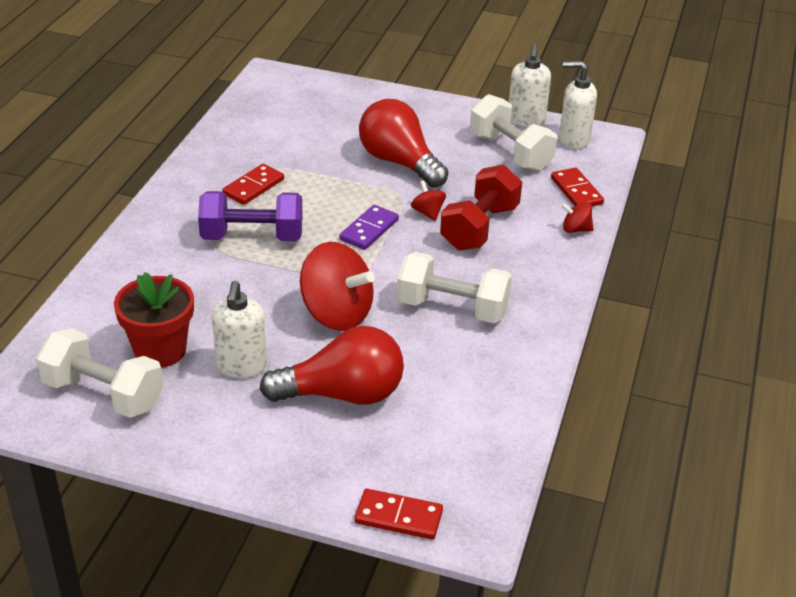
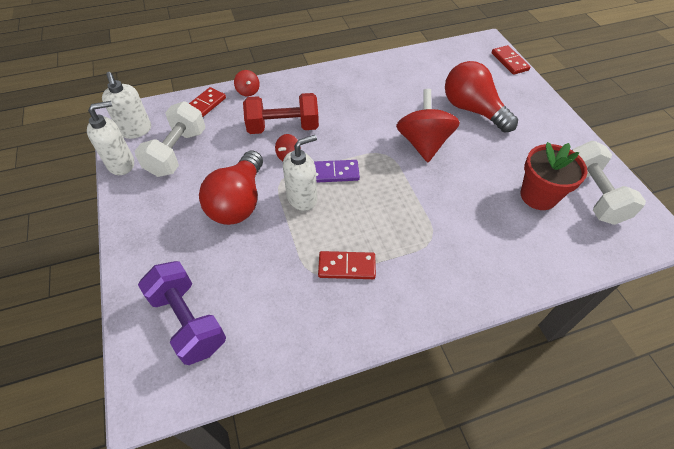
camera: 125 degrees left, 15 degrees up
(241, 366) = (504, 155): white soap dispenser -> white soap dispenser (302, 198)
(252, 237) = (402, 226): purple dumbbell -> purple dumbbell (188, 321)
(452, 308) = (368, 105): white dumbbell -> none

